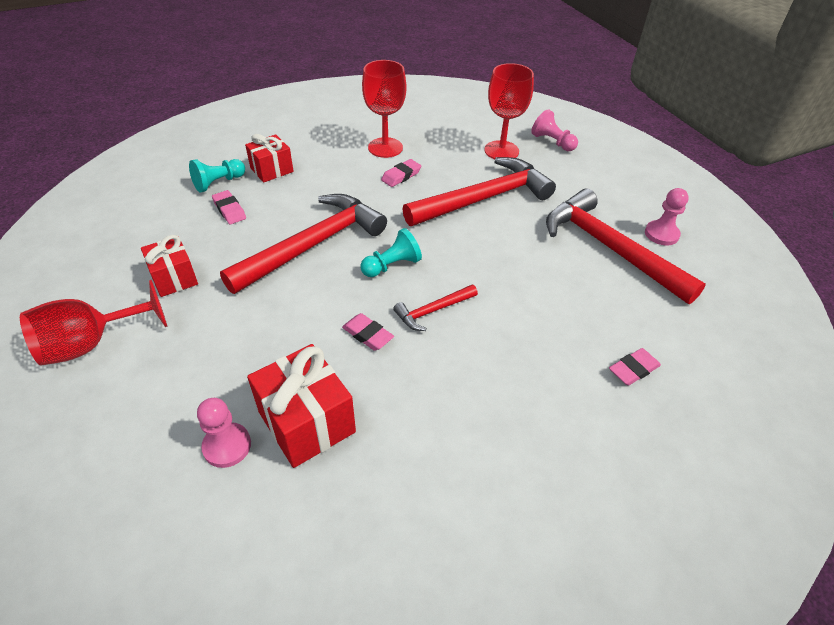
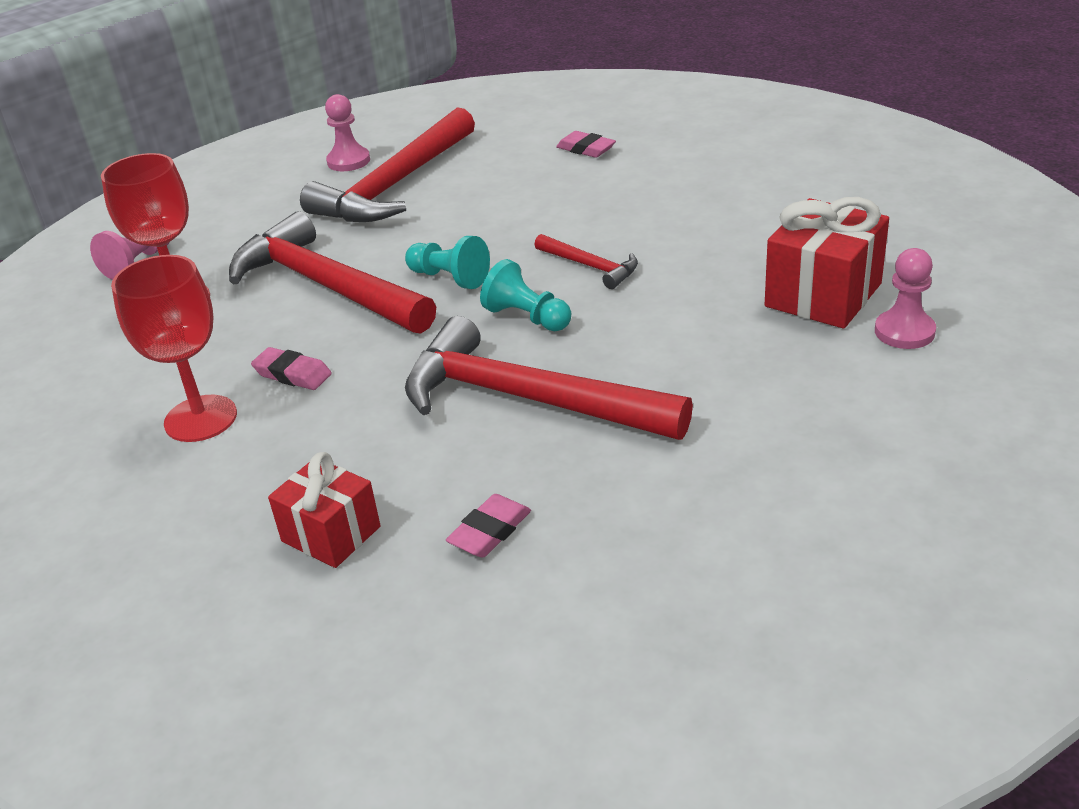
camera: 105 degrees left, 10 degrees down
(91, 343) = (894, 522): red goblet -> none
(174, 278) = (702, 508): red gift -> none
(218, 183) = (409, 590): turquoise pawn -> turquoise pawn (449, 278)
(367, 335) = (667, 297): pink eraser -> none

